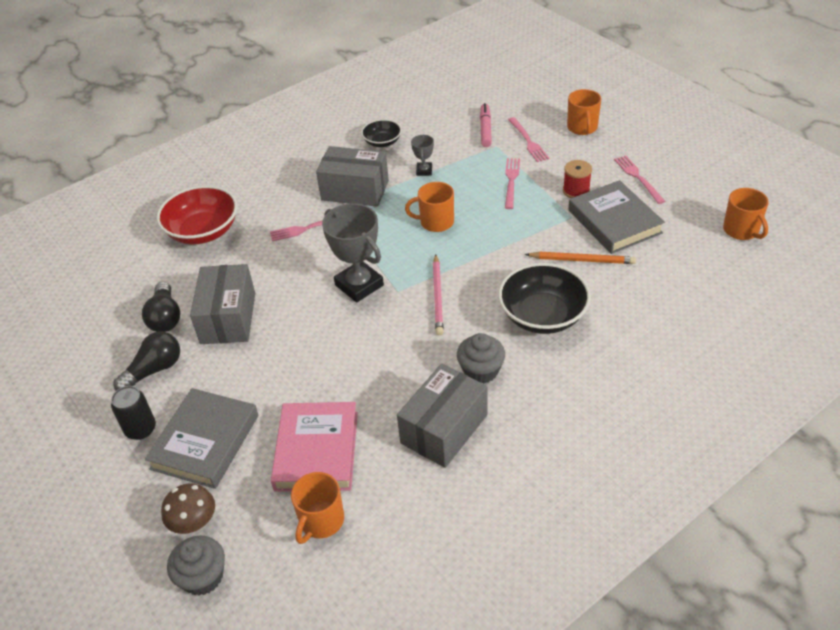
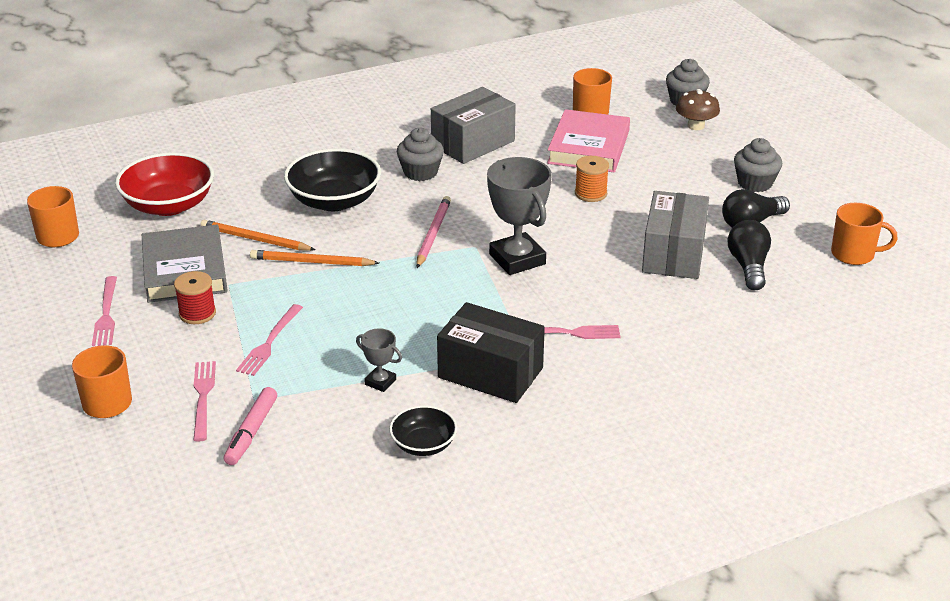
camera: 170 degrees left, 10 degrees down
(141, 429) = (755, 183): black can -> grey cupcake
(203, 231) = (714, 356): red bowl -> red bowl (169, 205)
(205, 442) = (691, 166): grey book -> none
(307, 377) = (590, 193): none -> orange spool
(355, 190) = (490, 373): grey box -> black box
(424, 171) = (380, 382): grey trophy -> grey trophy turned 75 degrees counterclockwise
(435, 222) = (398, 310): orange mug -> orange mug (854, 254)
(522, 248) = (311, 262): none -> orange pencil

